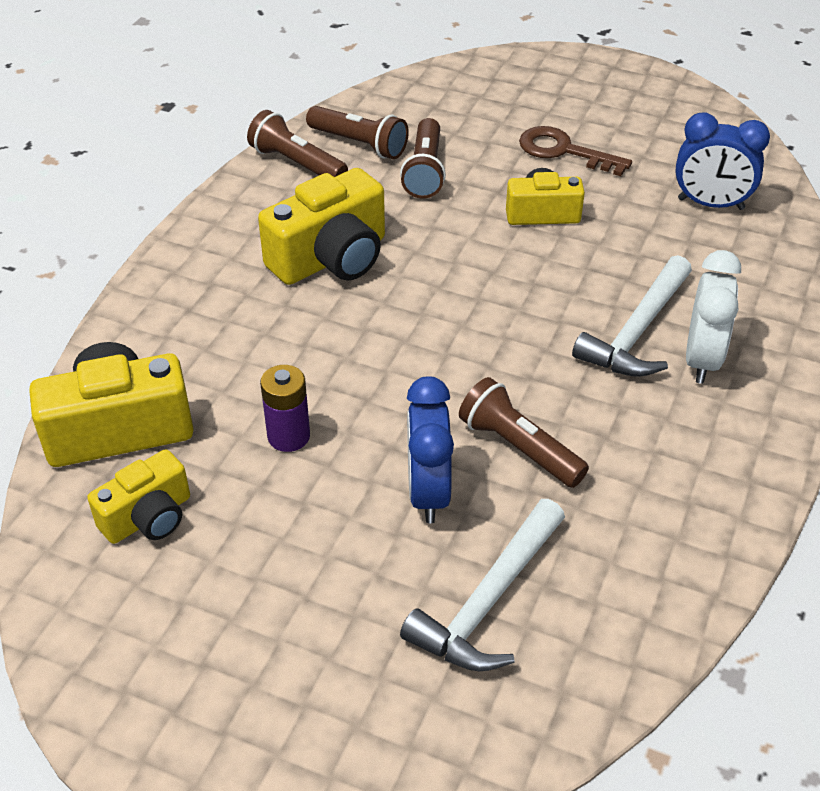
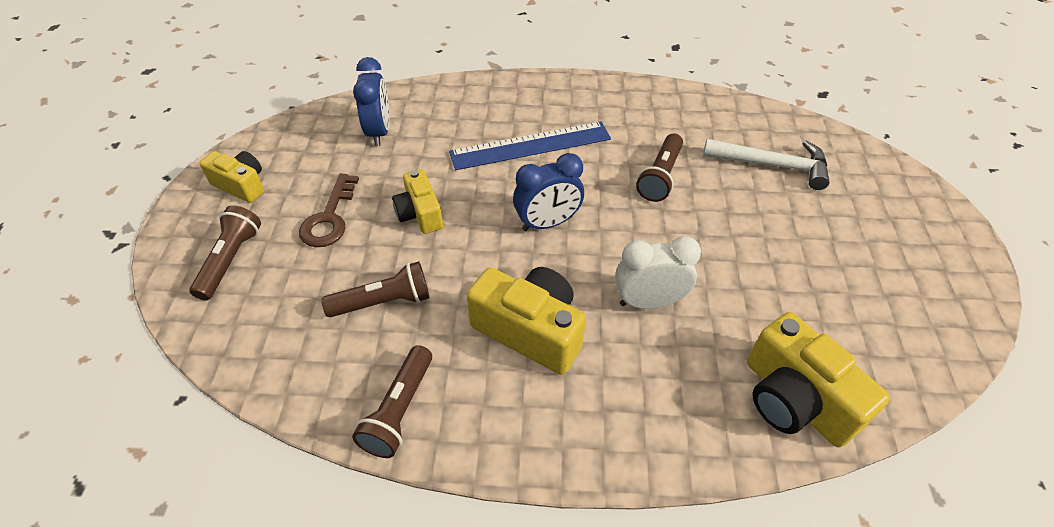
camera: 110 degrees left, 5 degrees up
(148, 517) = (848, 341): yellow camera -> yellow camera (241, 185)
(288, 436) = (728, 289): purple battery -> none
(359, 144) = (351, 367): brown flashlight -> brown flashlight (230, 260)
(428, 492) = (721, 207): blue clock -> blue clock (547, 223)
(637, 332) = (530, 145): white hammer -> blue ruler
(701, 359) = (541, 117): white clock -> white clock (649, 302)

